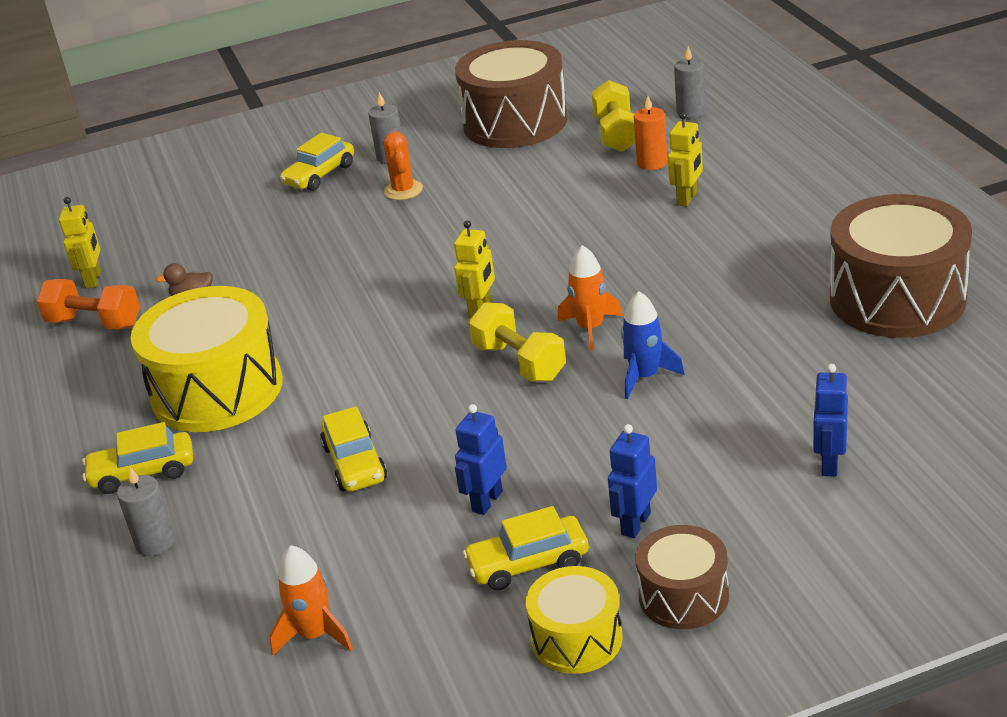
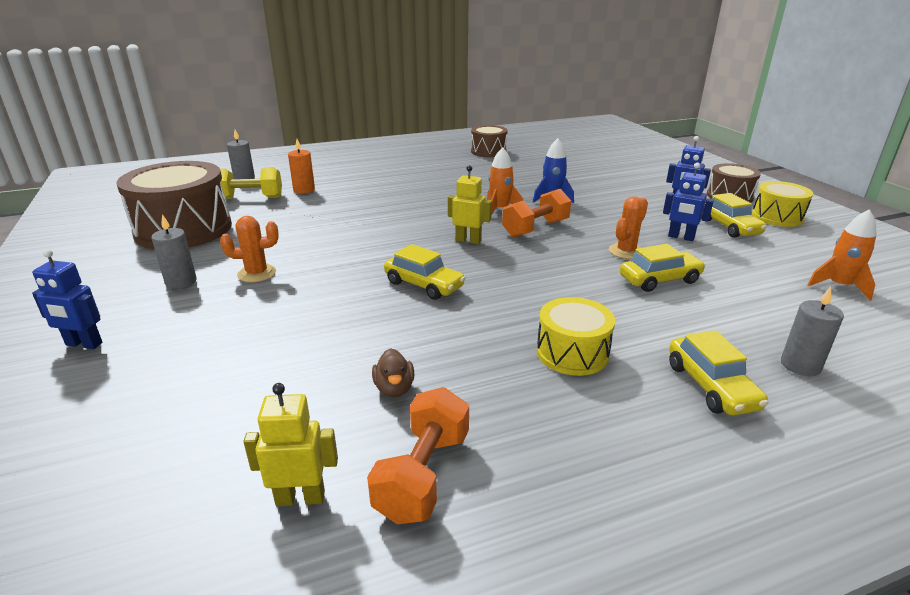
camera: 95 degrees left, 5 degrees down
(217, 390) = (572, 353): yellow drum -> yellow drum, size x0.54
(320, 175) = (175, 320): yellow car -> yellow car (424, 285)
(440, 441) = (626, 251): none -> orange cactus
(519, 362) = (535, 229): yellow dumbbell -> orange dumbbell
(687, 198) = (360, 183): yellow robot -> none
(829, 463) = (620, 169): blue robot -> blue robot (83, 344)
(897, 298) = (488, 151): brown drum -> brown drum, size x0.54

